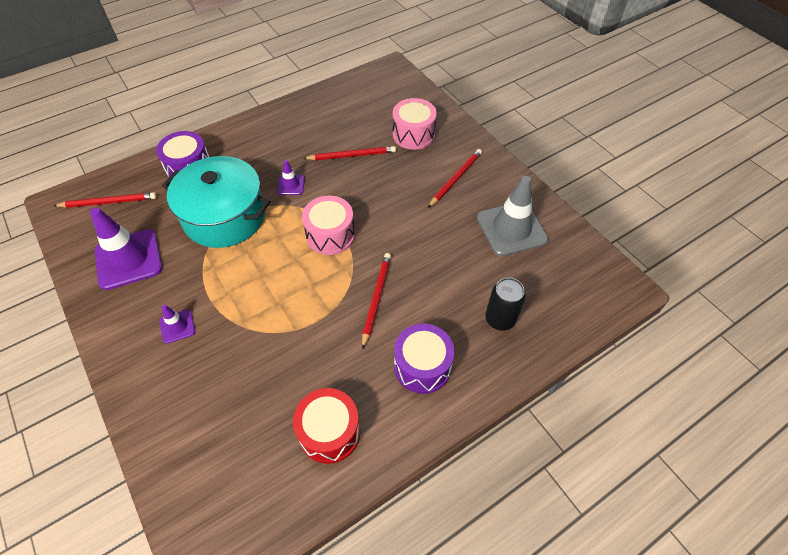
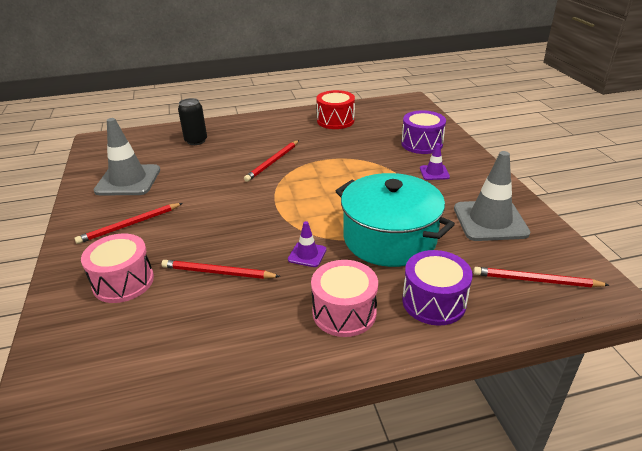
camera: 160 degrees left, 20 degrees down
(128, 259) = (490, 221): purple traffic cone -> grey traffic cone
(330, 235) = (286, 204): pink drum -> pink drum (344, 312)
(422, 366) = (264, 132): purple drum -> purple drum (422, 144)

